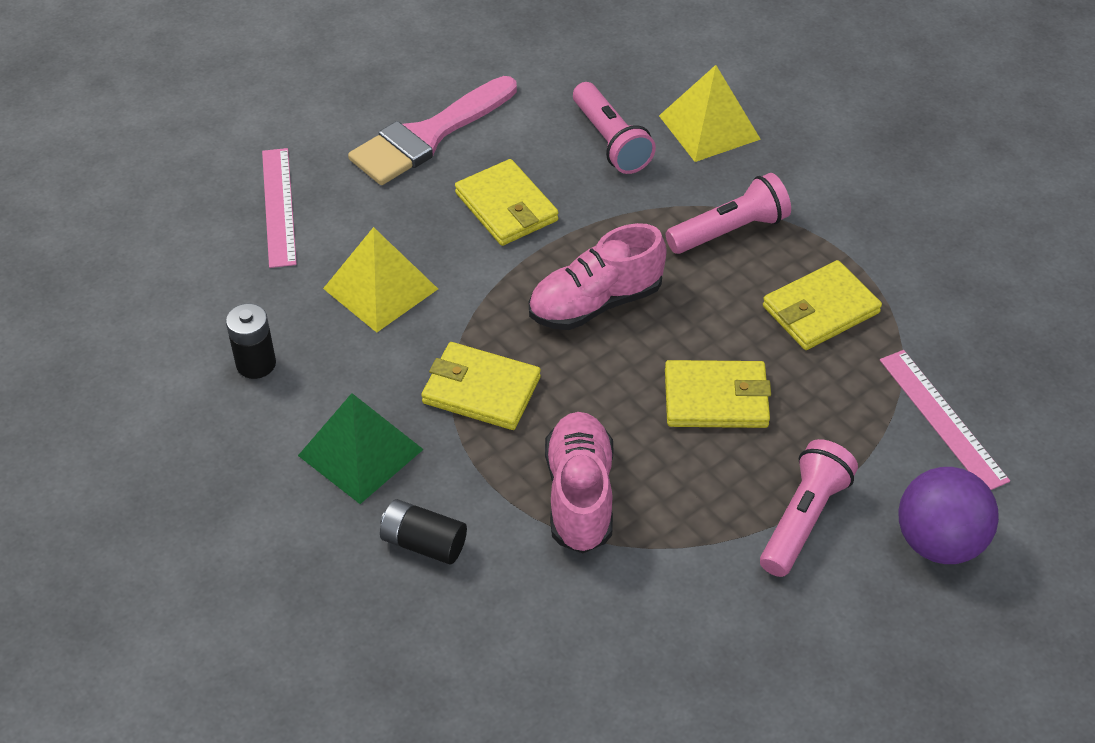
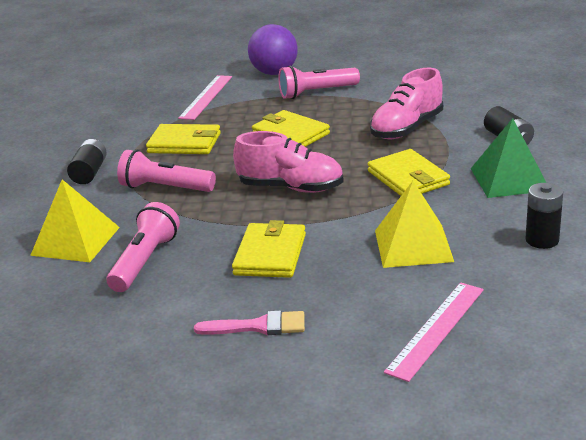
camera: 135 degrees left, 20 degrees down
(428, 136) = (258, 326): pink brush -> pink brush, size x0.55
(847, 207) = (89, 173): none -> black battery

